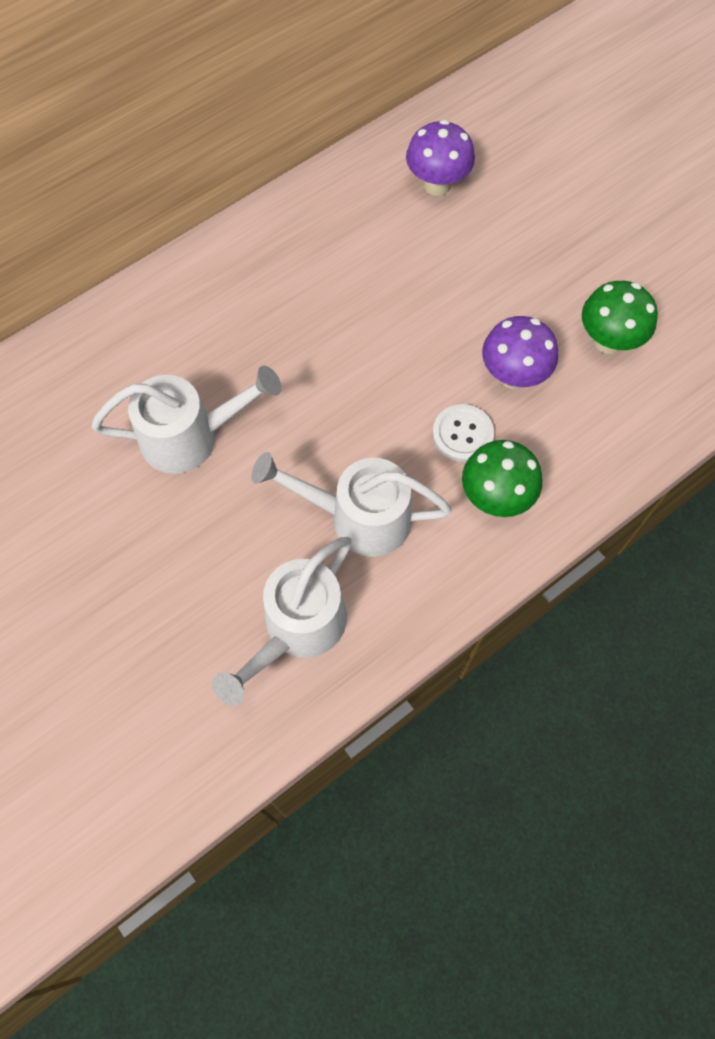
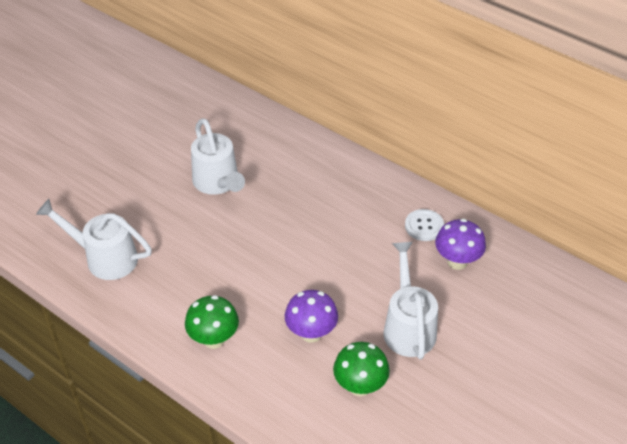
camera: 75 degrees right, 20 degrees down
(358, 517) = (183, 271): white watering can -> white watering can (408, 326)
(462, 434) = (257, 313): white button -> white button (424, 226)

